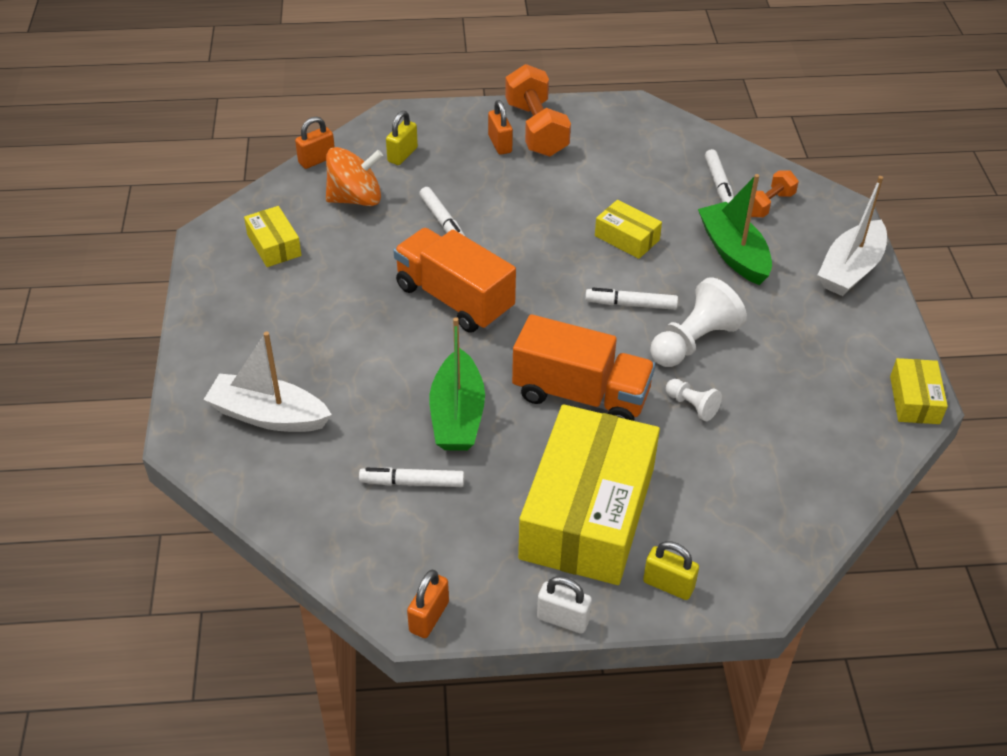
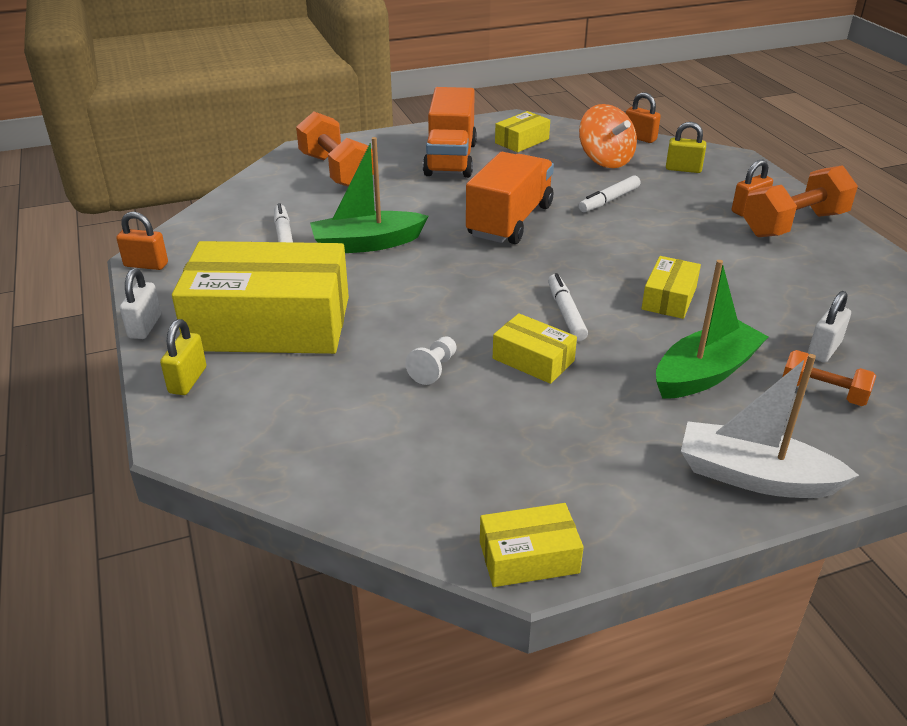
camera: 75 degrees right, 10 degrees down
(268, 415) = (336, 171): white boat -> orange dumbbell
(581, 395) = (419, 300): orange truck -> orange truck (450, 159)
(693, 342) = (533, 360): white pawn -> yellow box
(719, 184) = (824, 350): white marker -> white padlock

